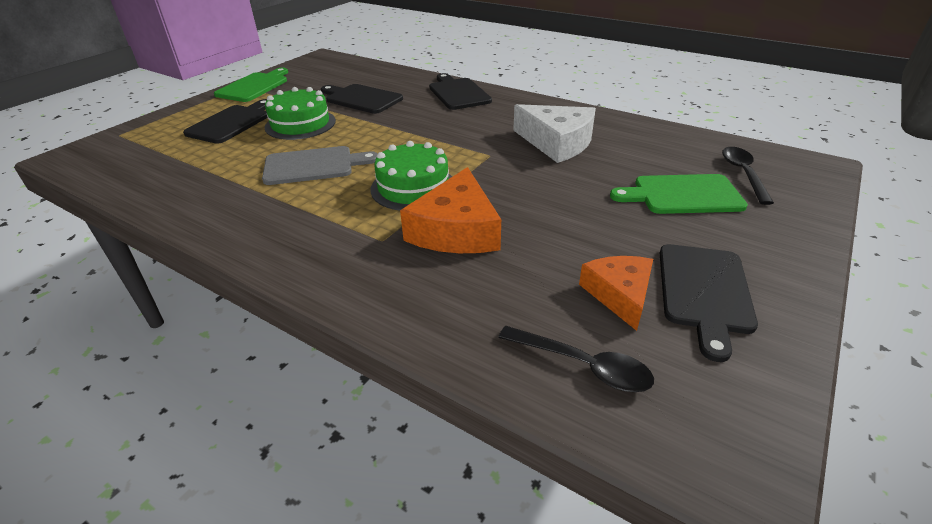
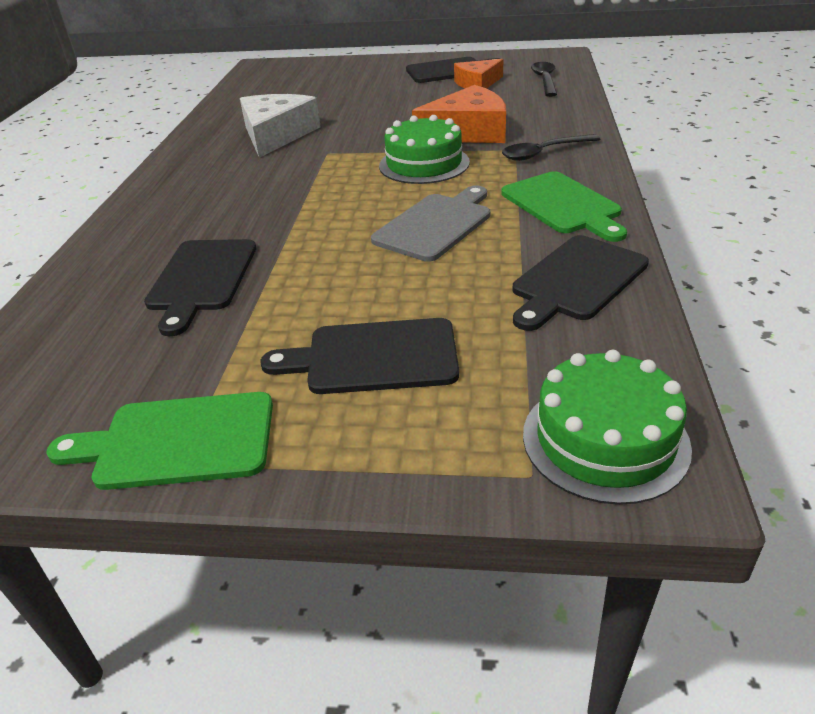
camera: 115 degrees left, 0 degrees up
(300, 124) = (331, 288): green cake -> green cake (605, 440)
(313, 166) = (436, 225): grey cutting board -> grey cutting board turned 75 degrees clockwise
(458, 93) = (149, 215): black cutting board -> black cutting board (576, 280)
(682, 195) = (339, 87): green cutting board -> green cutting board (563, 205)
(743, 174) = (290, 78): black spoon -> black spoon (544, 153)

